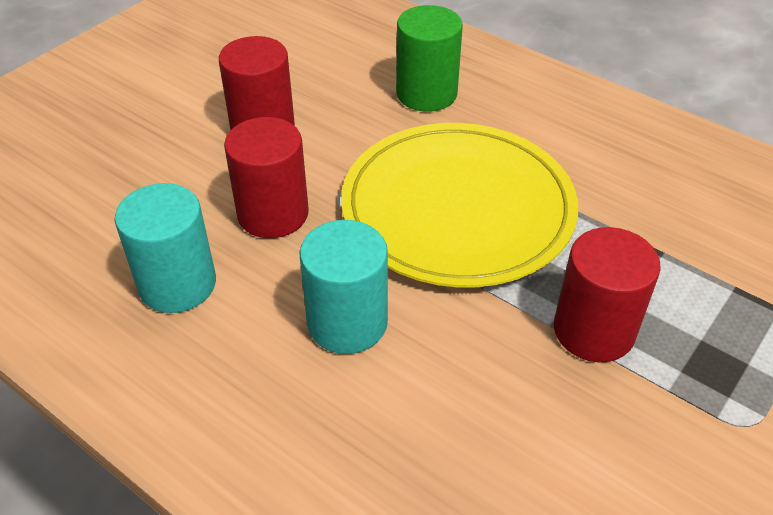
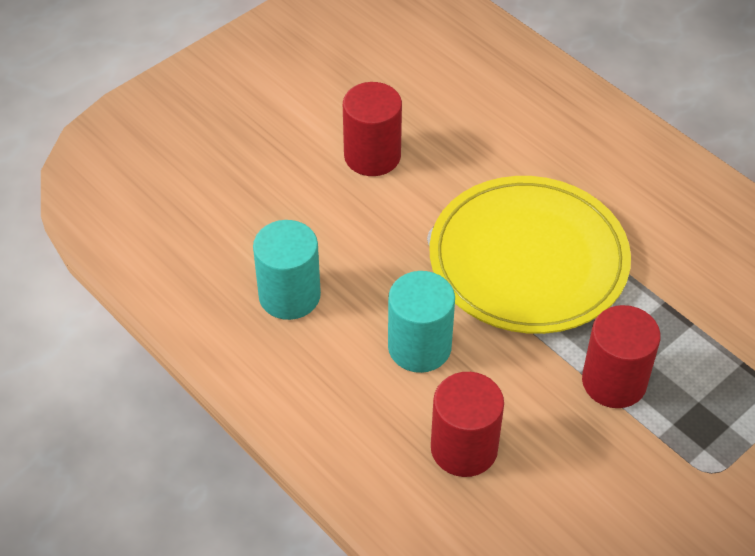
camera: 10 degrees right, 5 degrees up
(273, 214) = (372, 243): red cylinder -> red cylinder (464, 448)
(426, 93) = (525, 139): green cylinder -> none

